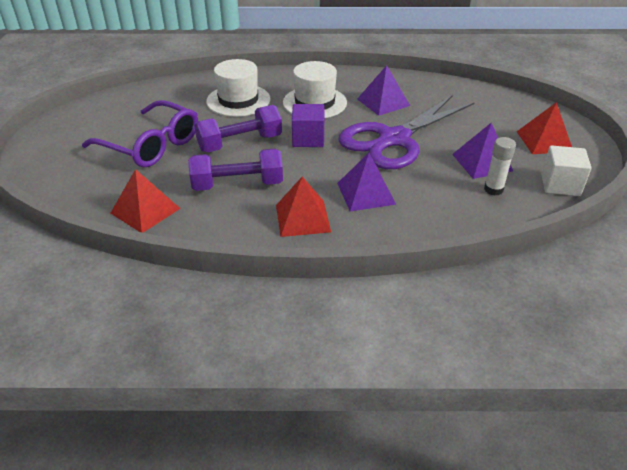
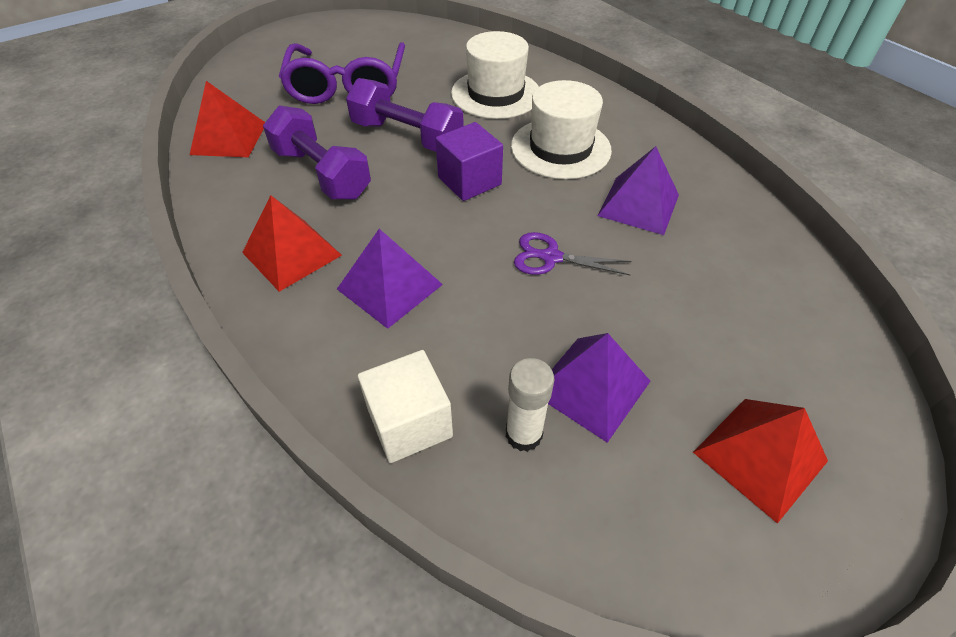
camera: 55 degrees right, 10 degrees up
(394, 139) = (551, 257): purple scissors -> purple scissors, size x0.41
(560, 184) = (632, 539): white cube -> white cube (409, 423)

